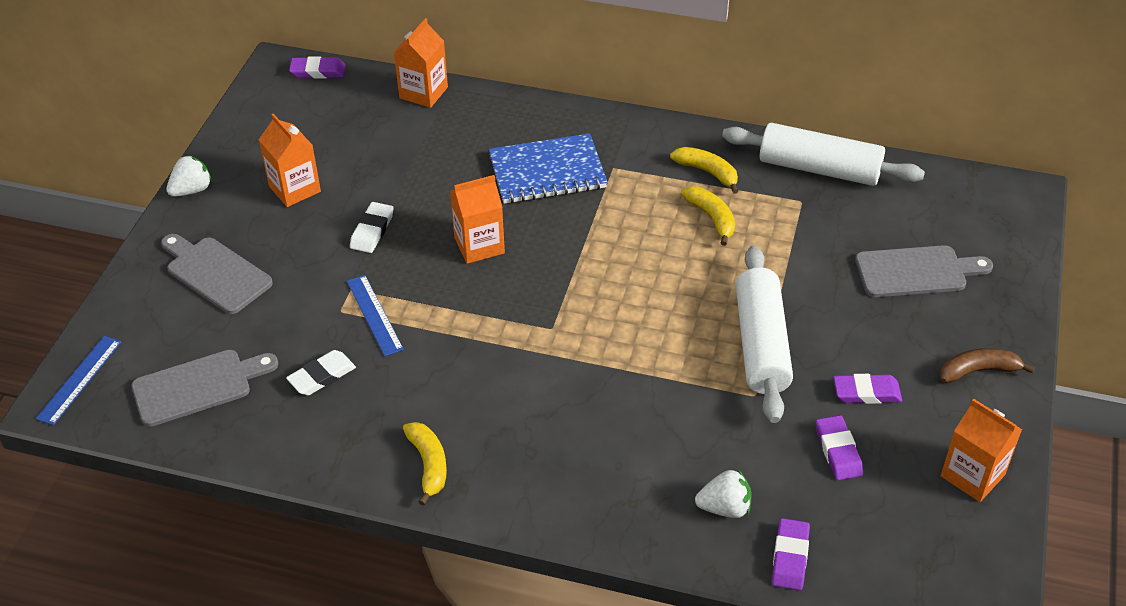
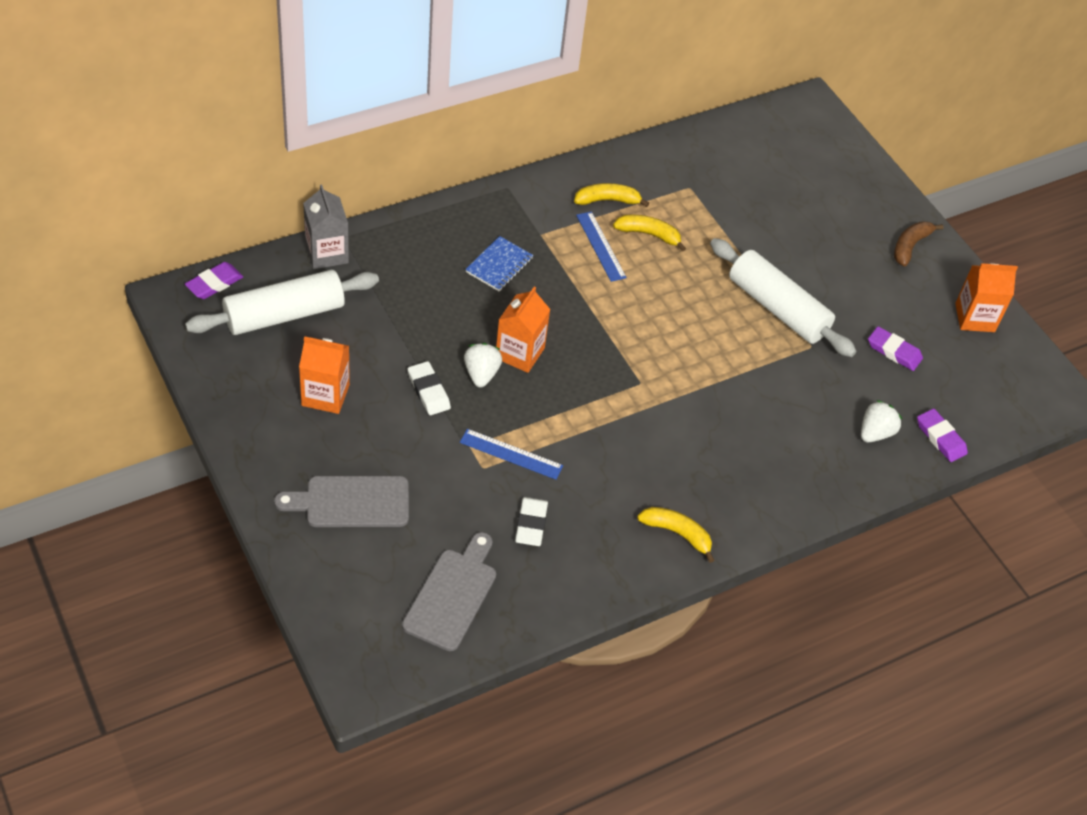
camera: 50 degrees left, 5 degrees up
(79, 379) = (355, 655): blue ruler -> blue ruler (600, 246)
(192, 190) = (241, 448): white strawberry -> white strawberry (481, 374)
(423, 93) = (327, 253): orange carton -> grey carton
(547, 172) = (499, 265): blue notebook -> blue notebook, size x0.59
(819, 169) = (674, 155): white rolling pin -> white rolling pin (284, 314)
(866, 392) = (868, 301): purple eraser -> none
(916, 272) = (809, 198): grey cutting board -> none

